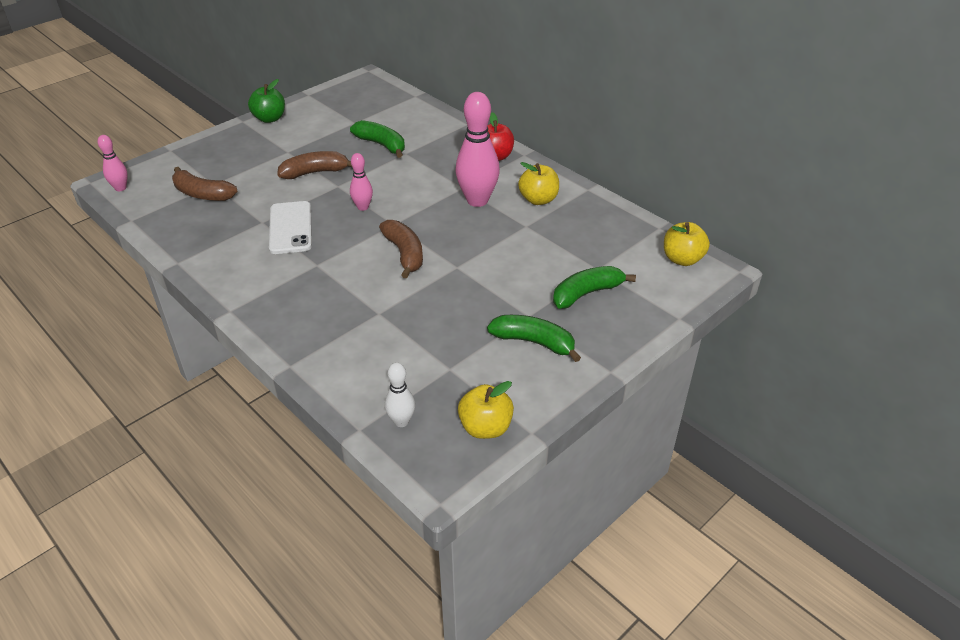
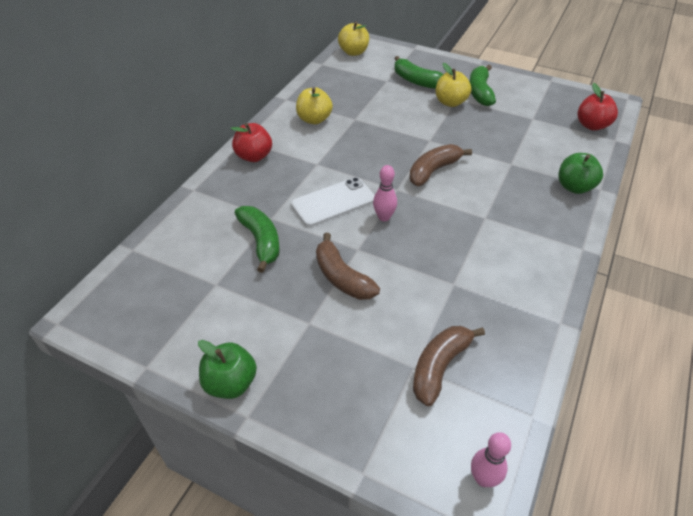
camera: 110 degrees left, 5 degrees up
(202, 194) = (439, 366): brown banana -> brown banana turned 150 degrees counterclockwise
(290, 228) = (448, 256): white phone -> white phone (333, 202)
(308, 345) = (574, 187): none -> green apple
(382, 145) = (261, 241): green banana -> green banana turned 135 degrees clockwise
(401, 421) = (592, 125): white bowling pin -> red apple
(477, 200) = (333, 150): pink bowling pin -> none
(485, 427) = (564, 95): yellow apple -> yellow apple (450, 102)

